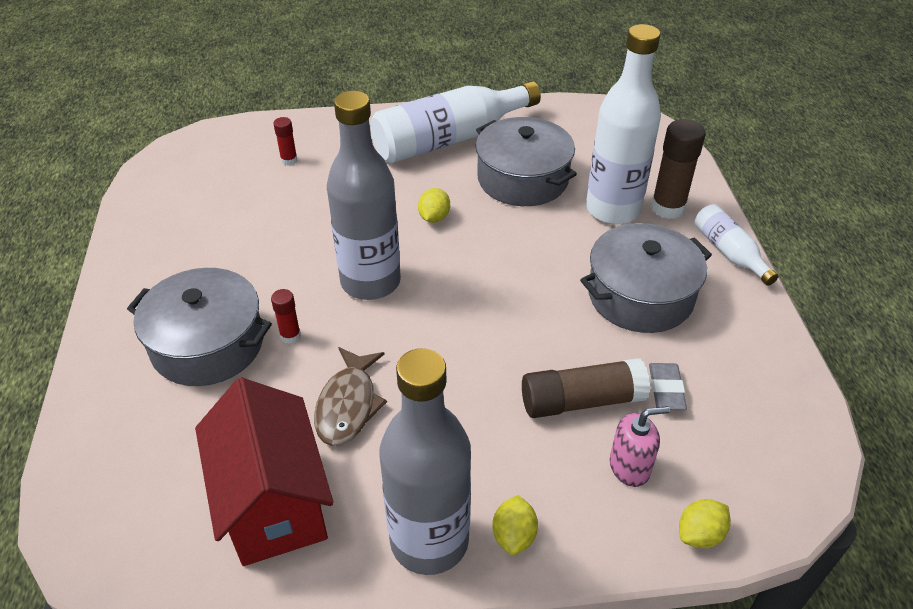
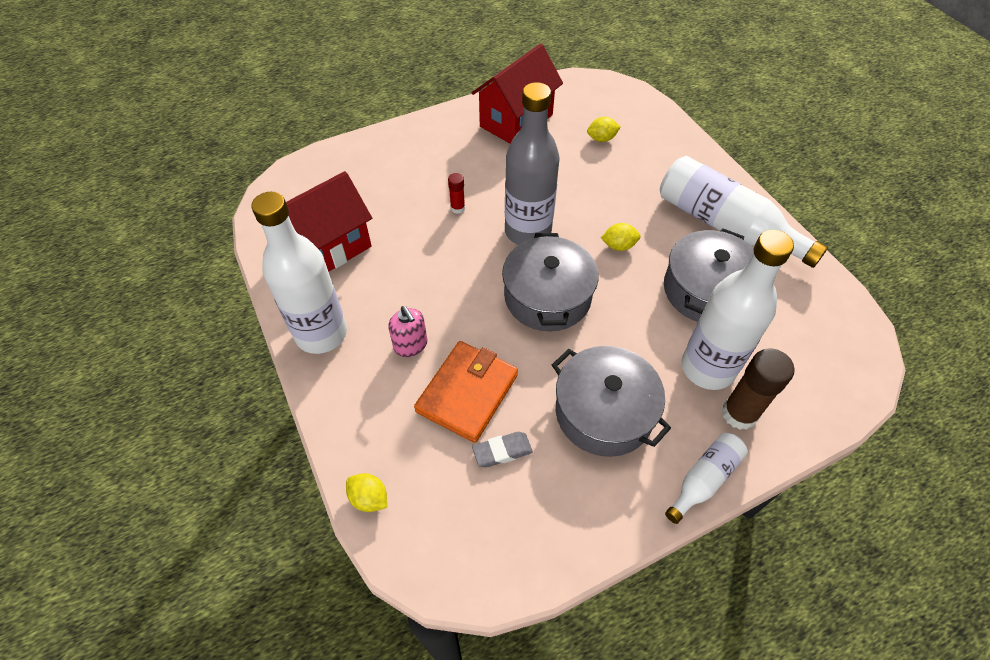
camera: 70 degrees right, 10 degrees up
(176, 239) = (516, 120): none -> red house
(208, 344) = (433, 172): grey pot -> grey pot (547, 297)
(289, 160) = (630, 142): red glue stick -> none
(348, 405) = (411, 258): brown fish -> none
(429, 541) = (321, 334): grey bottle -> white bottle
(514, 535) = (337, 379): yellow lemon -> yellow lemon (601, 139)
(581, 401) = (467, 393): brown glue stick -> orange wallet
(629, 467) = (415, 439): pink soap dispenser -> pink soap dispenser (411, 345)

